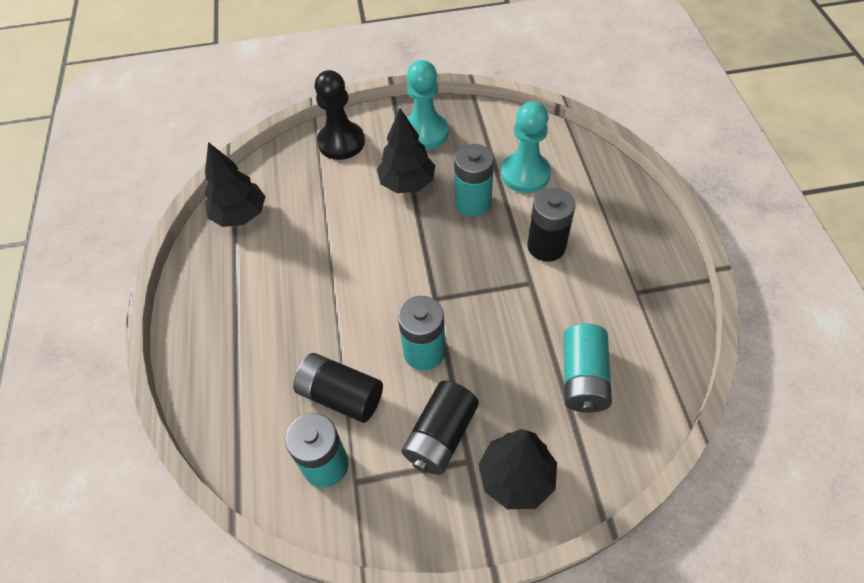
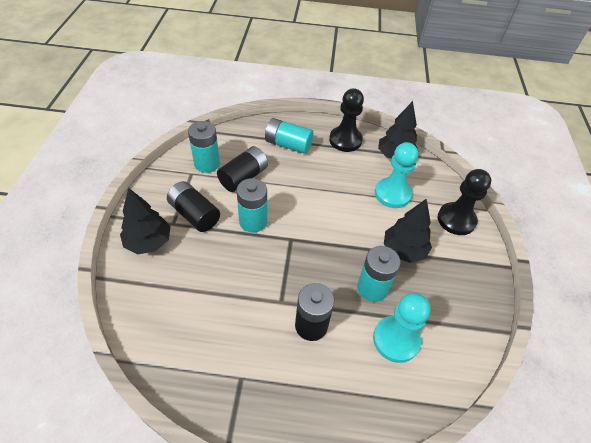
camera: 100 degrees right, 5 degrees down
(218, 280) = (345, 140): none -> black pawn
(425, 133) = (460, 278): turquoise pawn -> turquoise pawn (392, 194)
(583, 378) = (189, 304): turquoise battery -> turquoise battery (288, 144)

